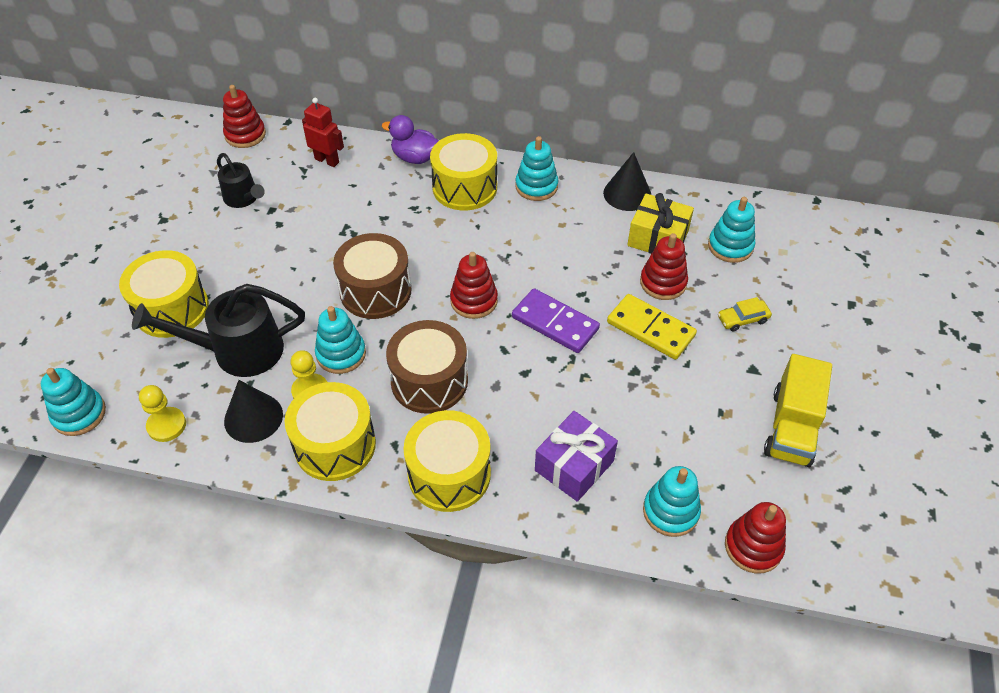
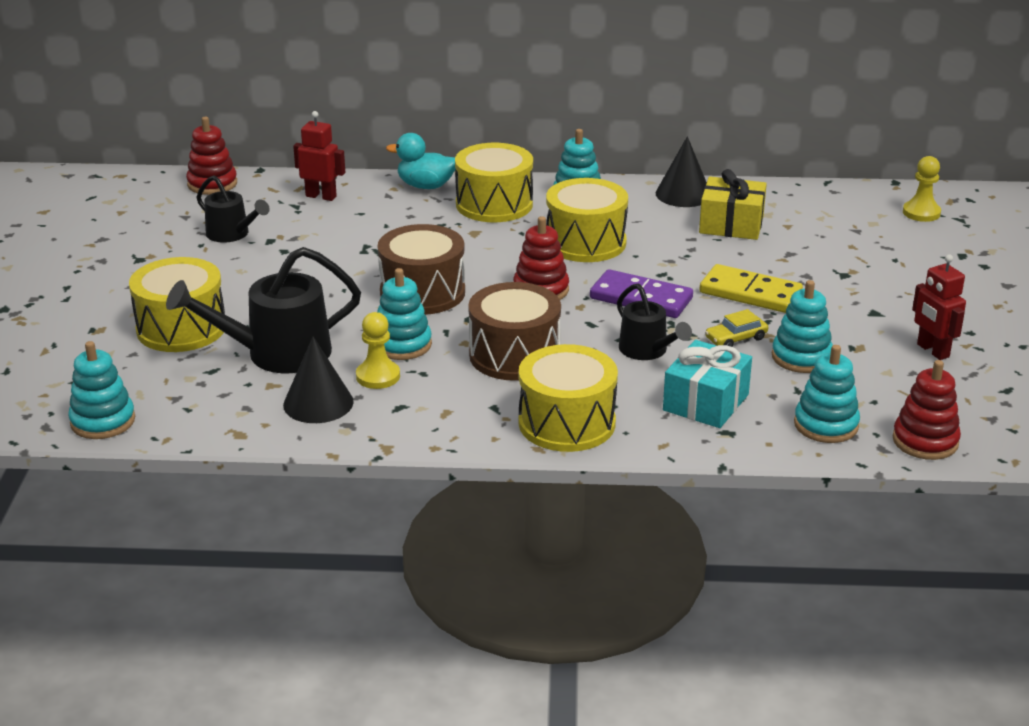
camera: 10 degrees left, 20 degrees down
(166, 425) = (215, 419): yellow pawn -> yellow pawn (921, 213)
(335, 445) = (424, 414): yellow drum -> yellow drum (585, 242)
(415, 158) = (425, 186): purple duck -> turquoise duck
(542, 391) = (647, 351): none -> black watering can
(574, 466) = (706, 402): purple gift -> turquoise gift
(663, 282) = (750, 257): red stacking toy -> none
(730, 246) = (814, 224): turquoise stacking toy -> turquoise stacking toy (801, 357)
(743, 319) = (849, 277): yellow car -> yellow car (736, 338)
(791, 427) = (932, 351): yellow truck -> red robot

